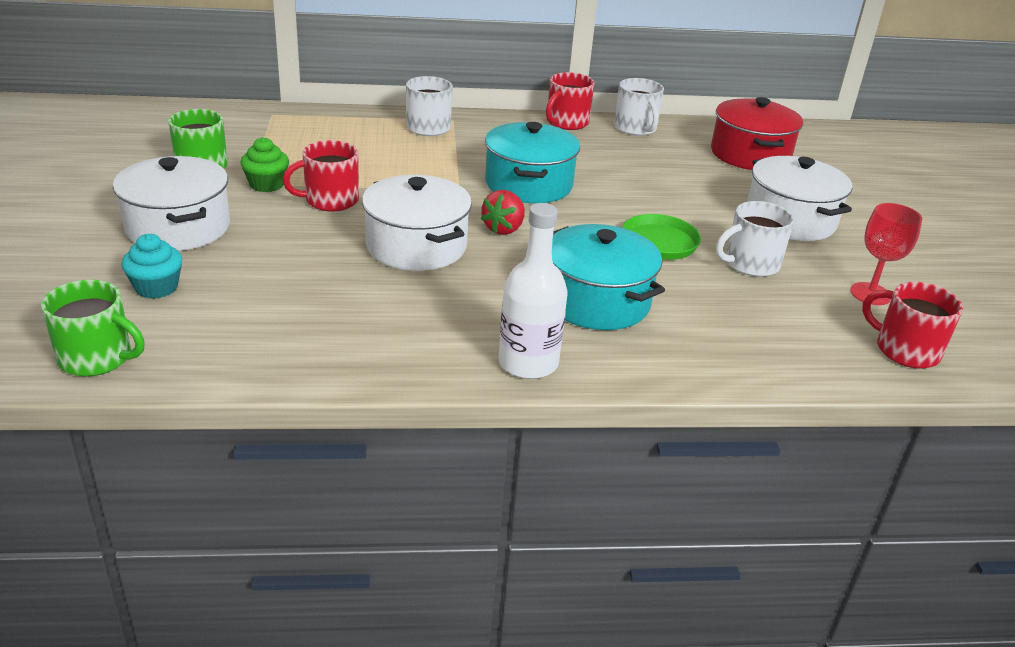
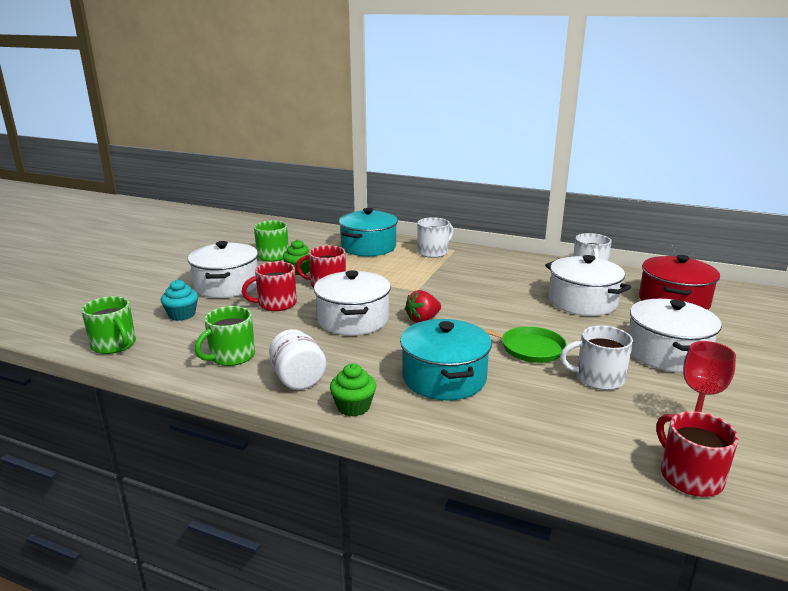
camera: 30 degrees right, 10 degrees down
(301, 334) = (231, 356): none -> green mug
(426, 344) = (298, 379): none -> white jar
(528, 184) = (469, 295): turquoise pot -> turquoise pot (368, 247)
(528, 363) = (353, 407): white bottle -> green cupcake
(566, 122) = (536, 261): red mug -> red mug (276, 304)
(661, 171) = (582, 302): none -> white pot

